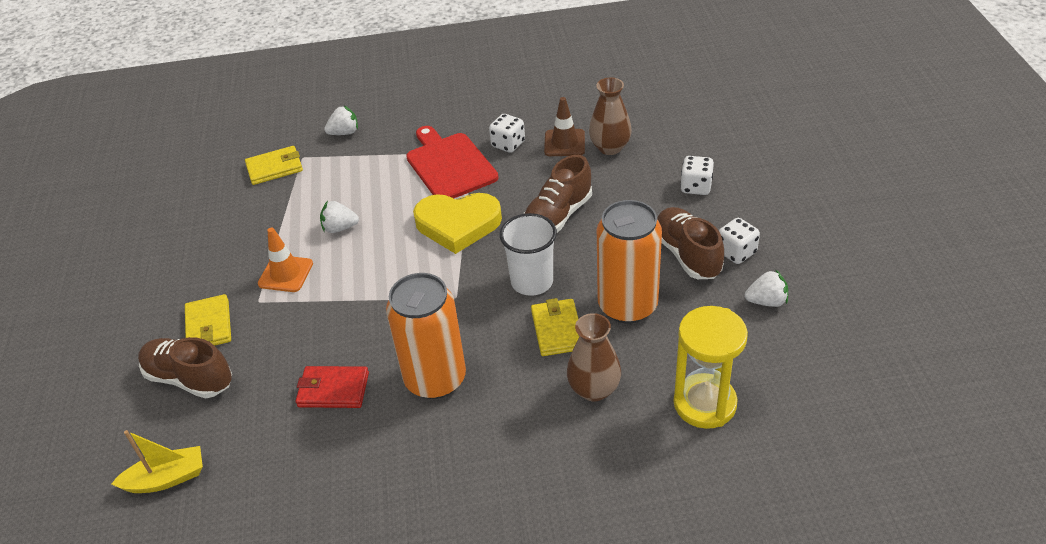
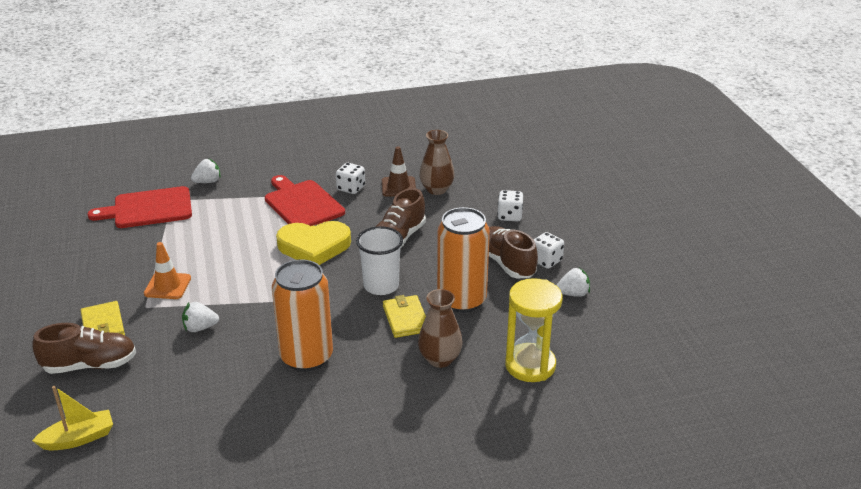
camera: 10 degrees left, 10 degrees down
(189, 378) = (90, 365): brown shoe -> brown shoe turned 150 degrees clockwise
(275, 168) = (148, 208): yellow wallet -> red cutting board
(333, 390) = (219, 368): red wallet -> none
(340, 228) = (212, 251): white strawberry -> white strawberry (200, 328)

